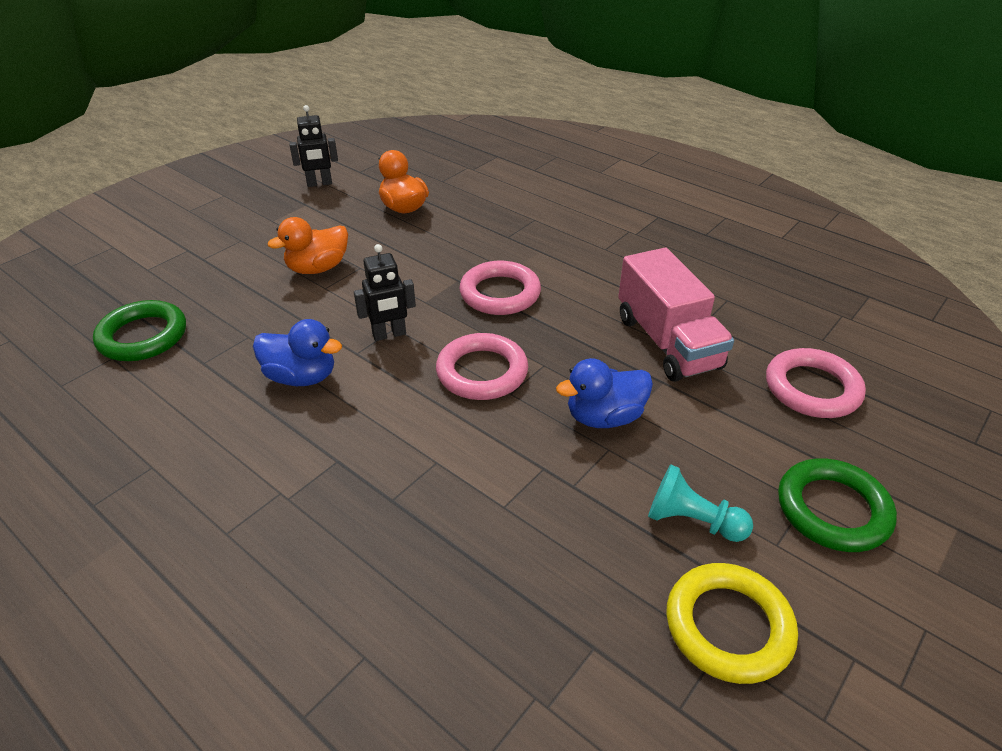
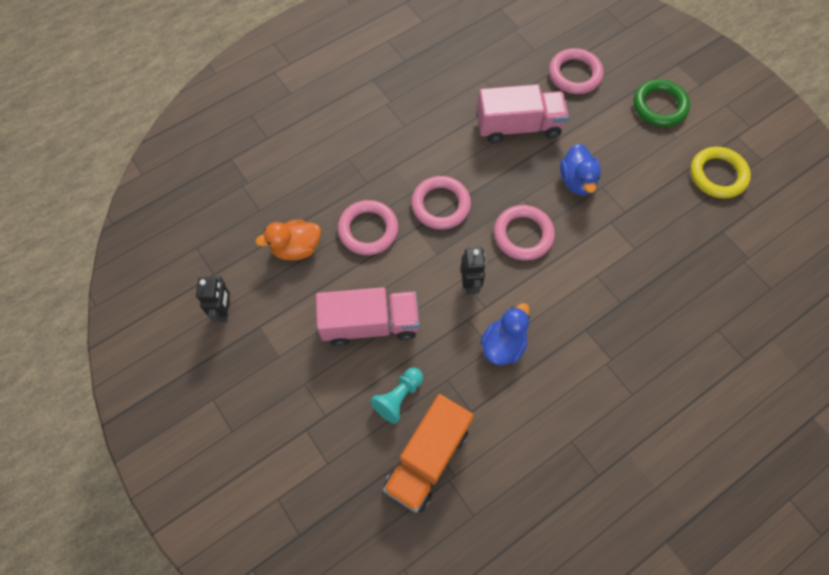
camera: 75 degrees left, 25 degrees up
(143, 336) = (427, 458): green ring -> orange truck
(318, 268) = (370, 324): orange duck -> pink truck
(442, 247) = (368, 230): none -> pink ring
(692, 521) = (657, 166): turquoise pawn -> turquoise pawn (398, 397)

